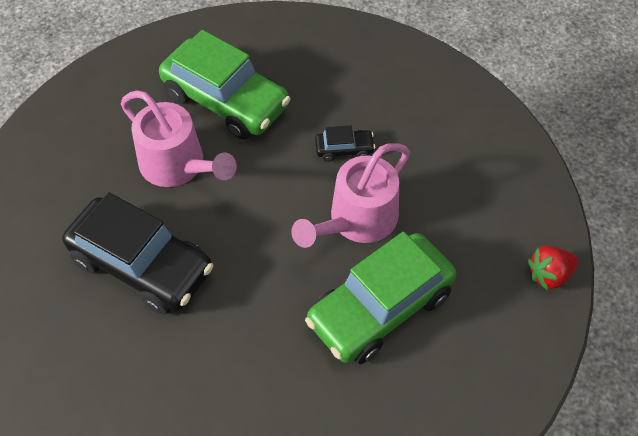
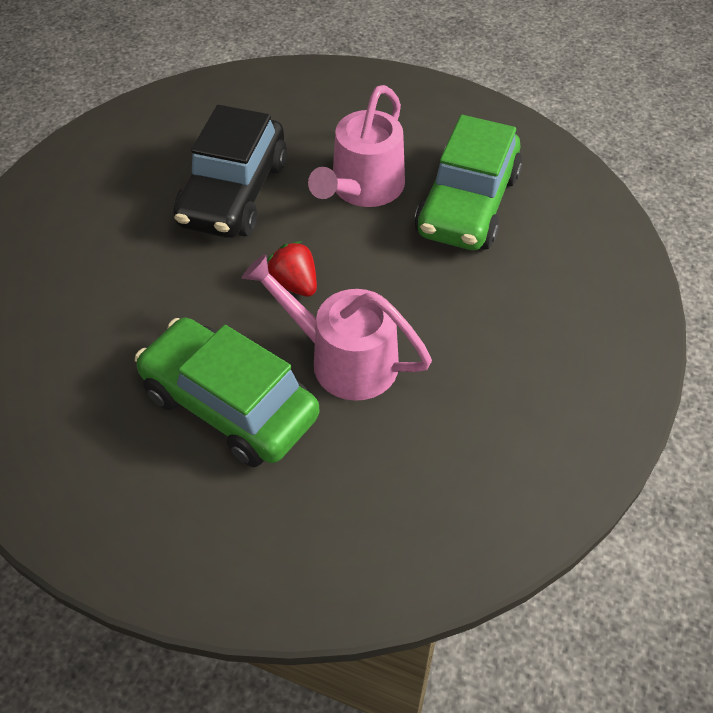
camera: 75 degrees right, 5 degrees down
(344, 149) = (443, 326): black car -> none
(549, 275) = (324, 589): red strawberry -> red strawberry (294, 284)

